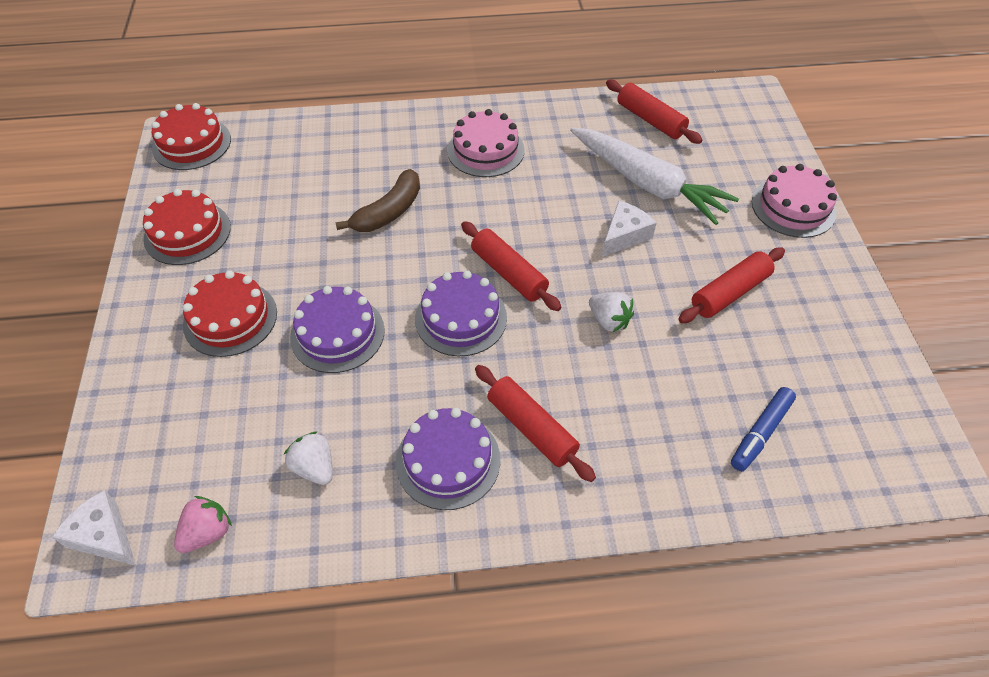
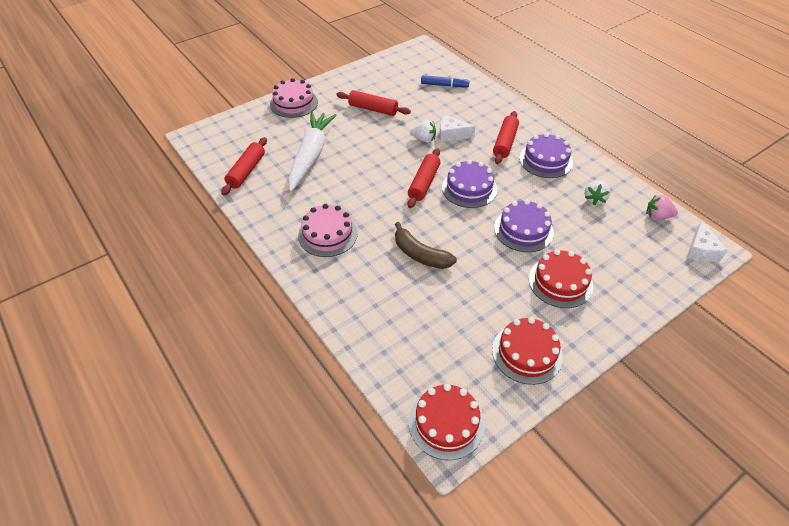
camera: 120 degrees left, 5 degrees down
(389, 212) = (420, 255): brown banana -> brown banana turned 150 degrees counterclockwise
(609, 321) = (424, 139): white strawberry -> white strawberry turned 90 degrees clockwise
(624, 235) = (360, 151): white cheese -> white cheese (451, 134)

